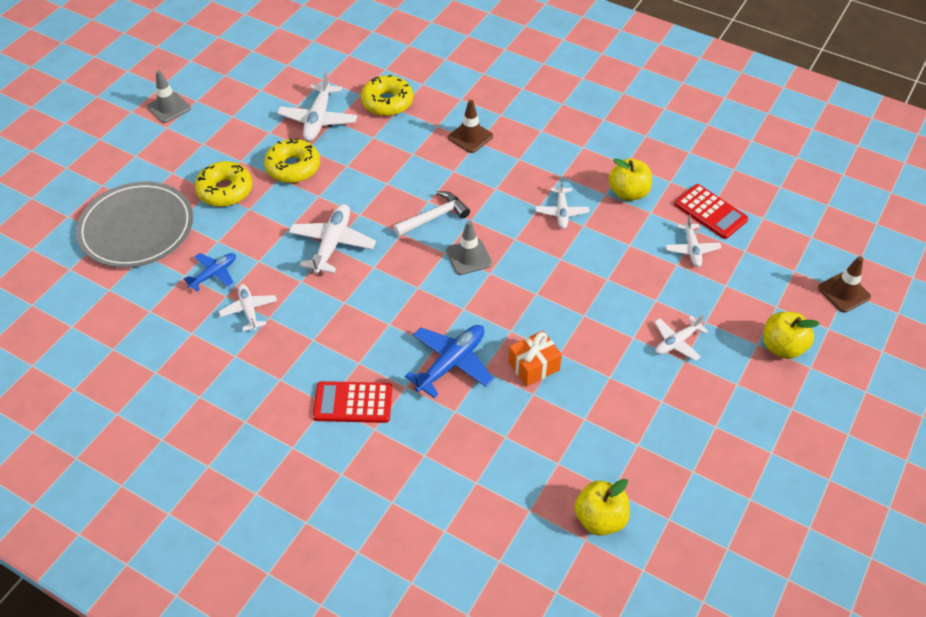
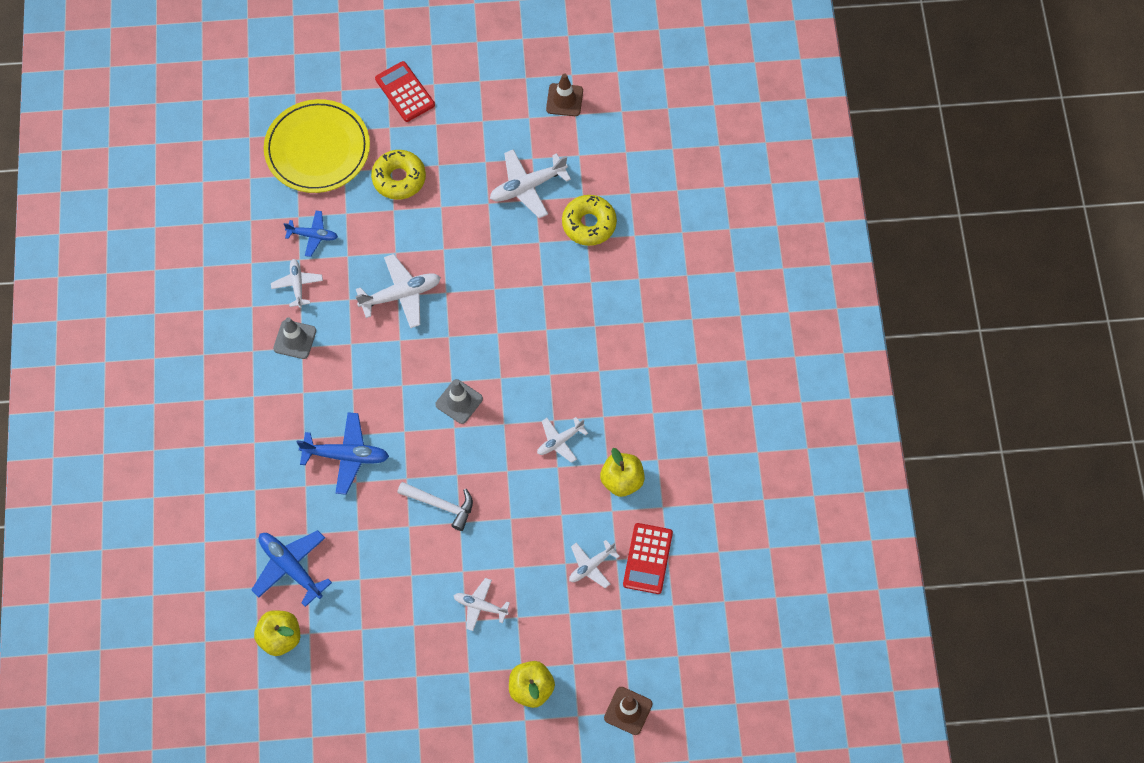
camera: 55 degrees right, 15 degrees up
(137, 228) = (317, 149): grey plate -> yellow plate
(169, 108) = (456, 68): grey traffic cone -> grey traffic cone (295, 339)
(249, 310) = (297, 284): white plane -> white plane turned 45 degrees counterclockwise
(293, 167) = (459, 208): yellow donut -> none
(353, 403) = (266, 413): red calculator -> red calculator (405, 92)
(434, 217) = (483, 348): white hammer -> white hammer (441, 505)
(470, 137) = (596, 316): brown traffic cone -> brown traffic cone (564, 100)
(530, 469) = (290, 567): none -> blue plane
(534, 366) = (383, 515): orange gift -> none

